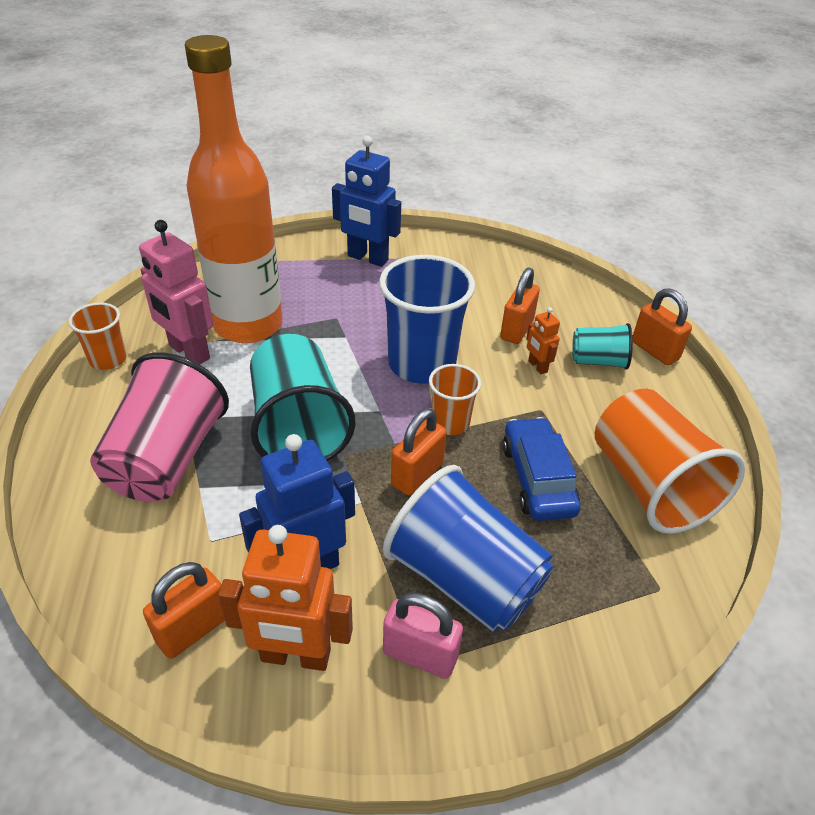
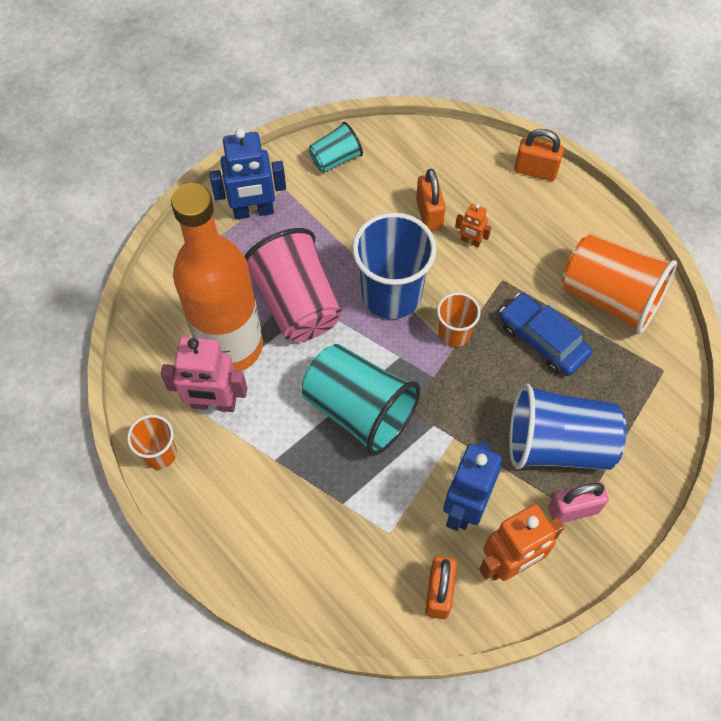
camera: 35 degrees left, 20 degrees up
(167, 459) = (299, 500): pink cup -> pink cup (297, 303)
(417, 474) = (469, 391): orange padlock -> none
(598, 361) = (506, 207): turquoise cup -> turquoise cup (335, 159)

